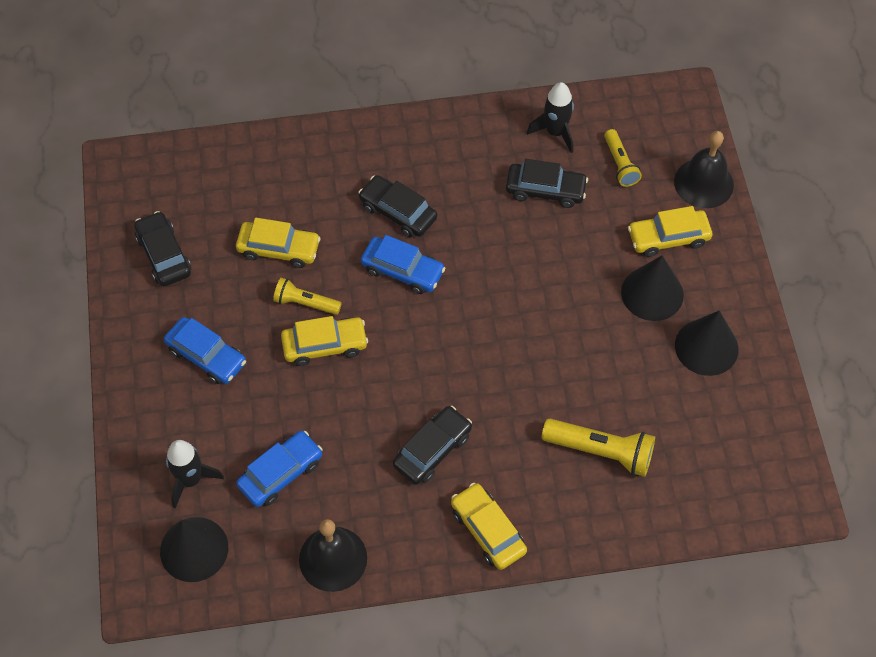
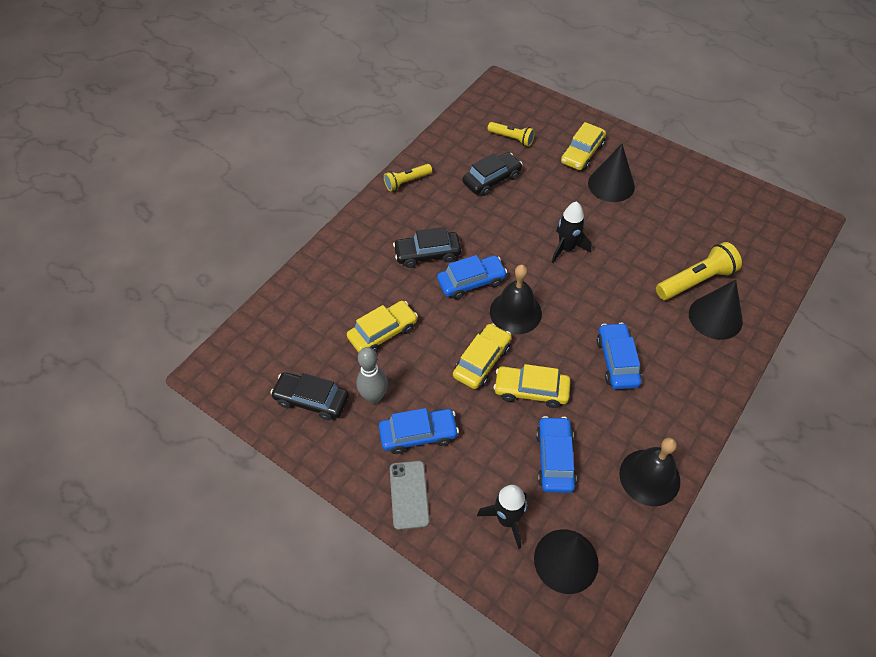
camera: 45 degrees left, 5 degrees down
(147, 393) = (409, 494): none -> grey phone
(210, 295) = (374, 396): none -> grey bowling pin
(305, 303) = (439, 348): yellow flashlight -> yellow flashlight (407, 182)
(432, 450) = (617, 361): black car -> blue car
(488, 530) = (702, 375): yellow car -> yellow car (531, 390)
(555, 132) = (458, 148): black rocket -> black rocket (566, 248)
(703, 183) = (563, 116): black bell -> black bell (515, 312)
(706, 347) = (669, 188): black cone -> black cone (715, 317)

